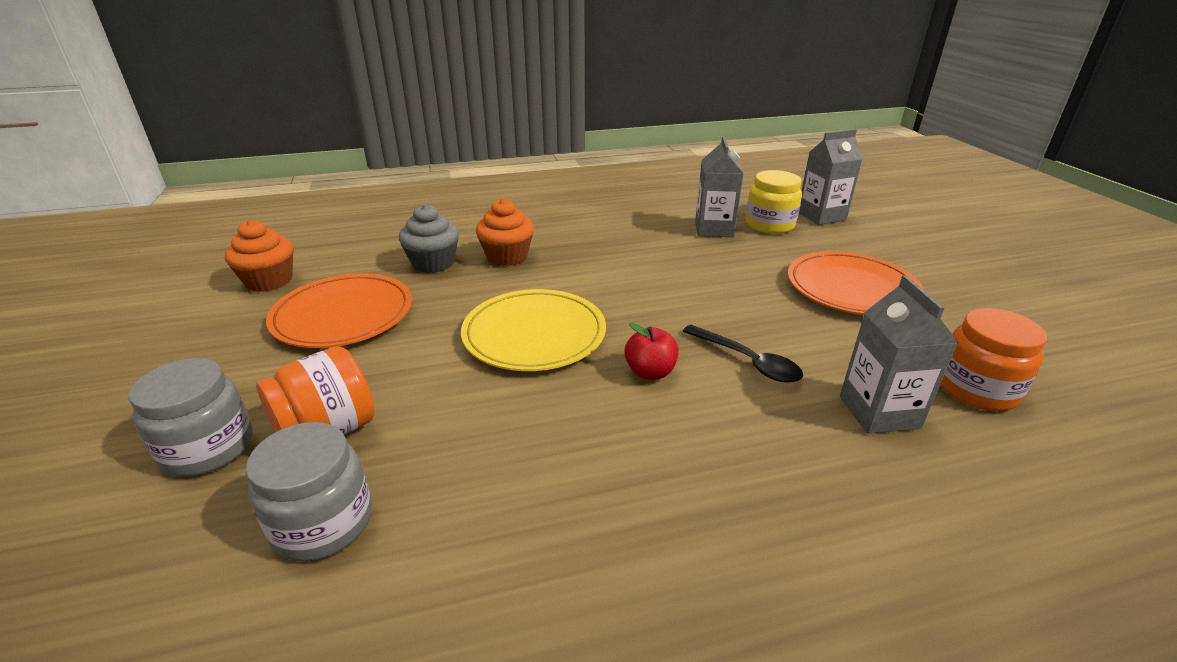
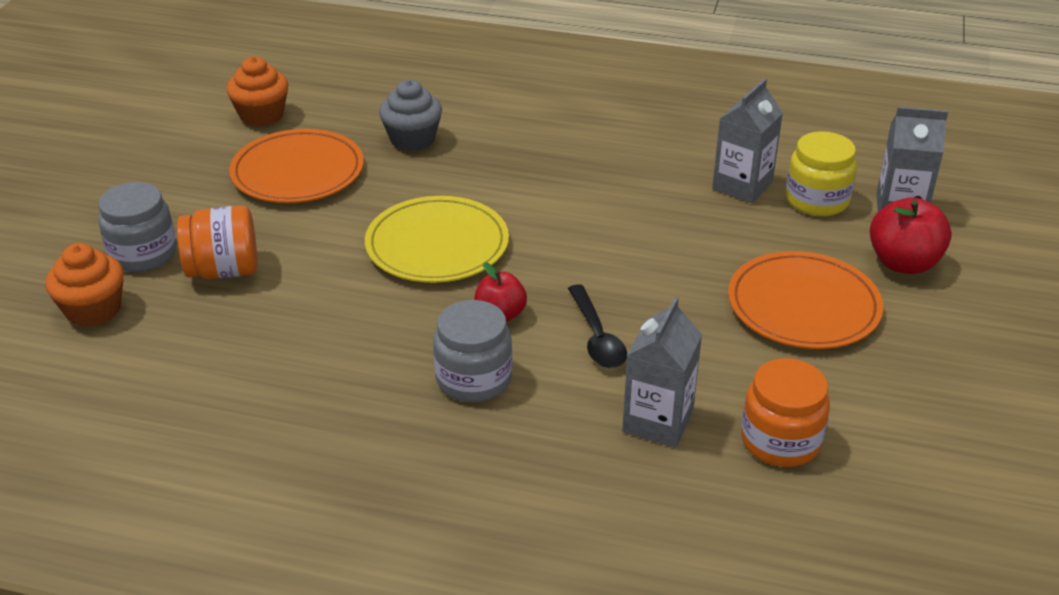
camera: 30 degrees right, 5 degrees up
(323, 523) = (182, 333): grey jar -> grey jar (473, 379)
(507, 256) = (486, 153): orange cupcake -> orange cupcake (93, 310)
(868, 244) = (903, 263): none -> red apple

